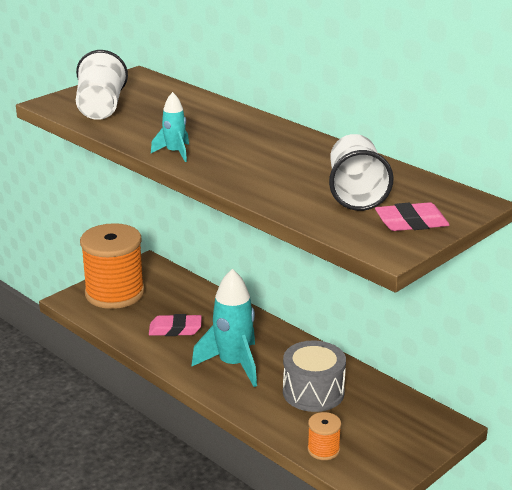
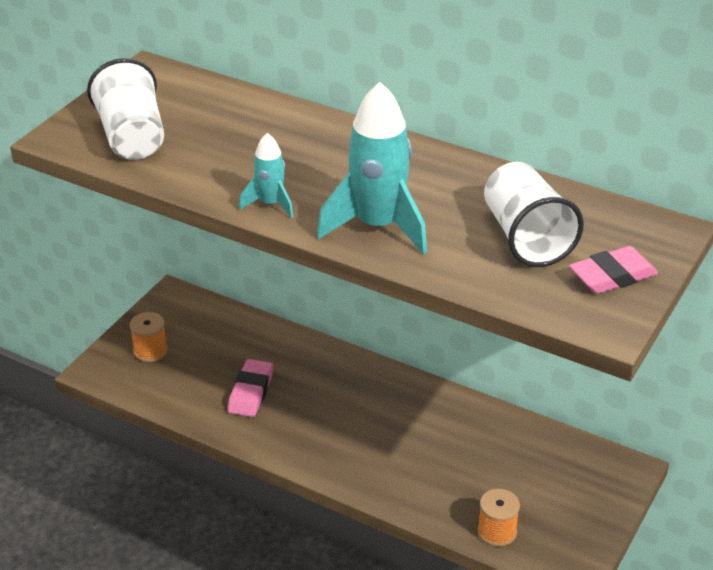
camera: 15 degrees left, 10 degrees up
(114, 293) = (150, 350): orange spool -> orange spool, size x0.44
(175, 329) = (251, 392): pink eraser -> pink eraser turned 60 degrees counterclockwise
(233, 365) = (344, 431): turquoise rocket -> turquoise rocket (378, 226)
(313, 392) = (454, 453): grey drum -> none

